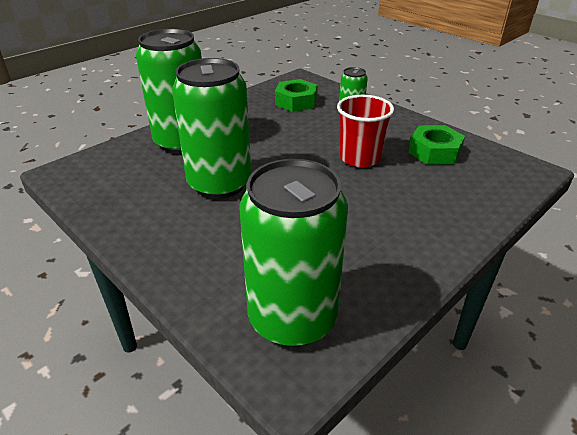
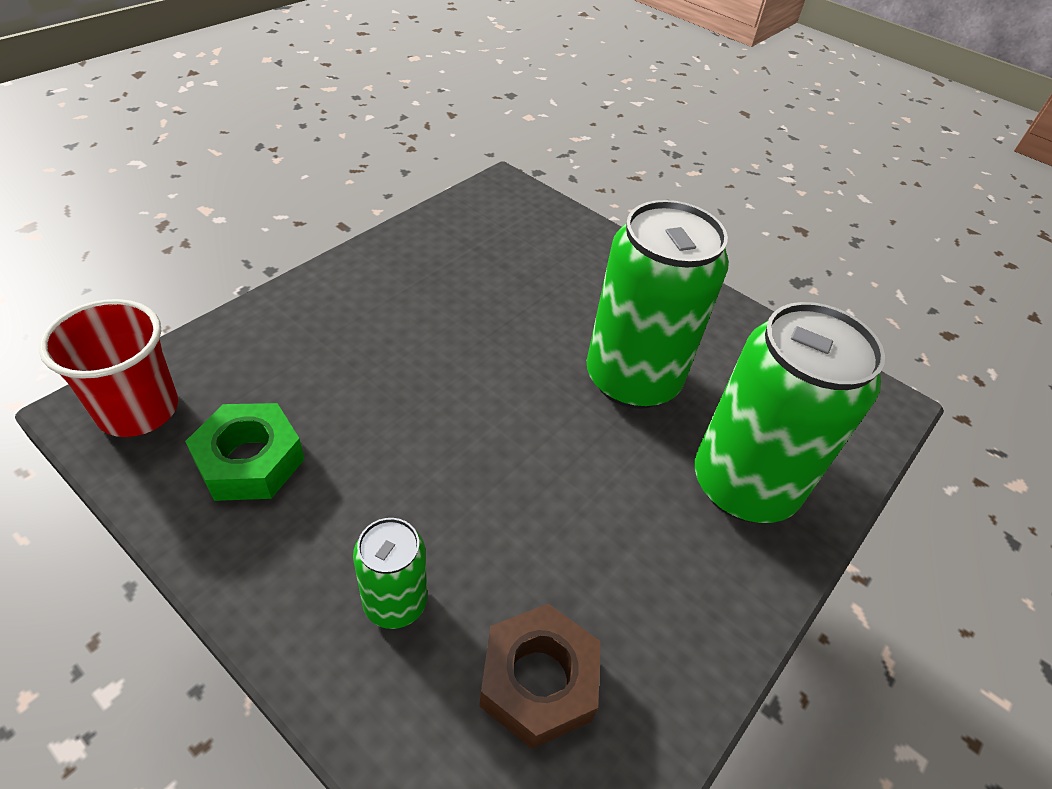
camera: 170 degrees right, 10 degrees up
(292, 318) = (507, 221): green can -> none
(296, 101) = (538, 681): green nut -> brown nut
(360, 158) = (403, 441): red cup -> red cup (138, 410)

